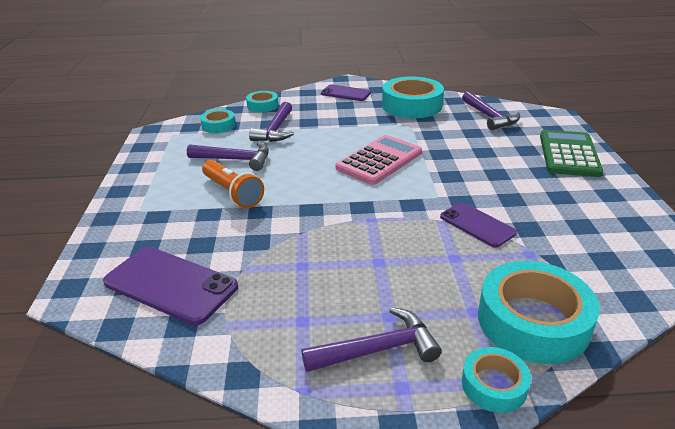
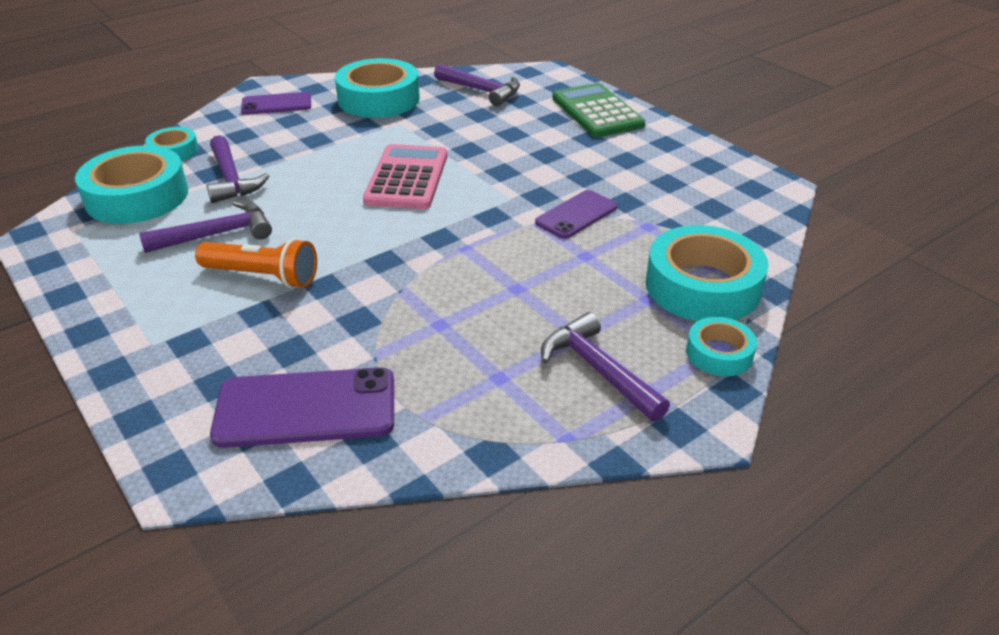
camera: 35 degrees left, 5 degrees up
(218, 125) = (137, 196): turquoise tape -> turquoise tape, size x1.90
(378, 349) = (597, 369): purple hammer -> purple hammer turned 75 degrees counterclockwise
(477, 225) = (576, 215): purple phone -> purple phone turned 60 degrees counterclockwise

